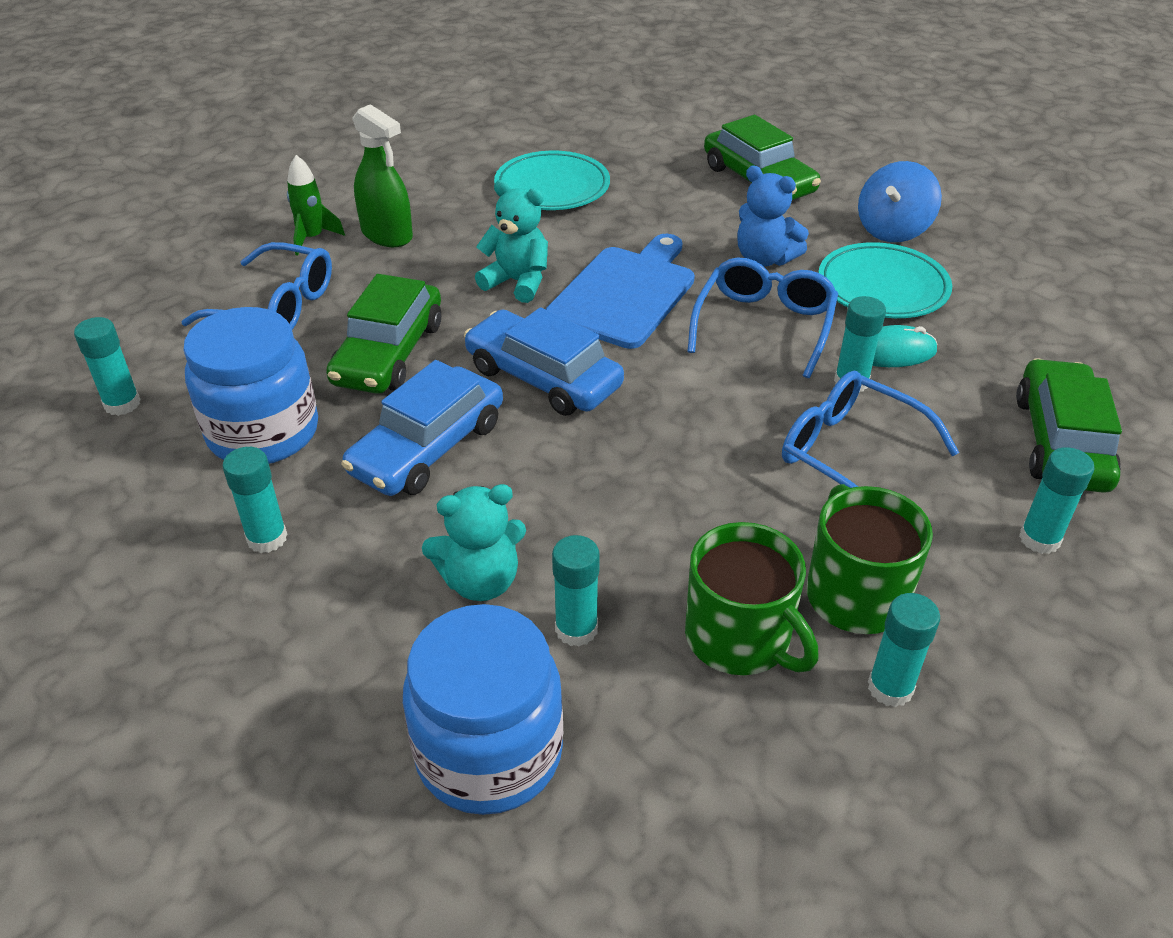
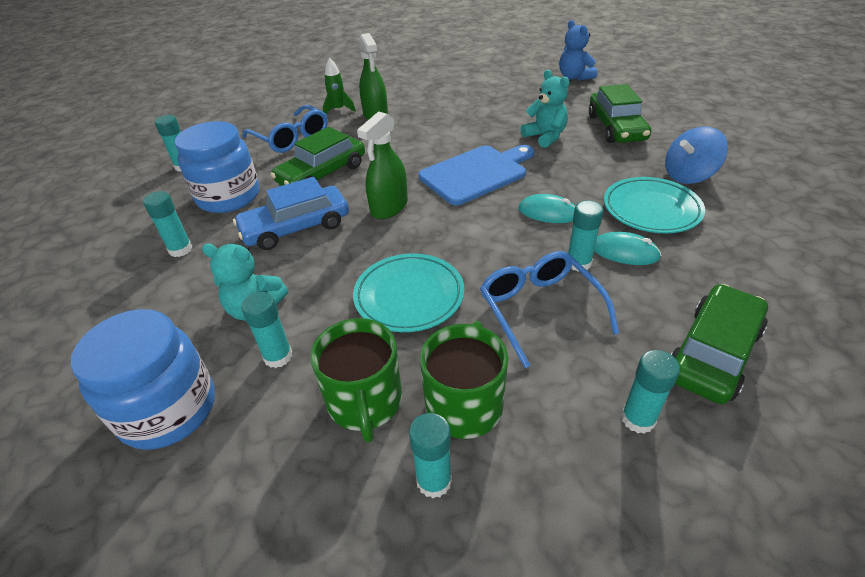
camera: 30 degrees right, 0 degrees up
(517, 282) = (421, 153): turquoise teddy bear -> turquoise teddy bear (545, 137)
(543, 377) = (389, 207): blue car -> green spray bottle
(552, 187) = (484, 108): turquoise plate -> turquoise plate (409, 296)
(764, 259) = (581, 173): blue teddy bear -> blue teddy bear (574, 77)
(764, 325) = (548, 212): blue glasses -> turquoise mouse

